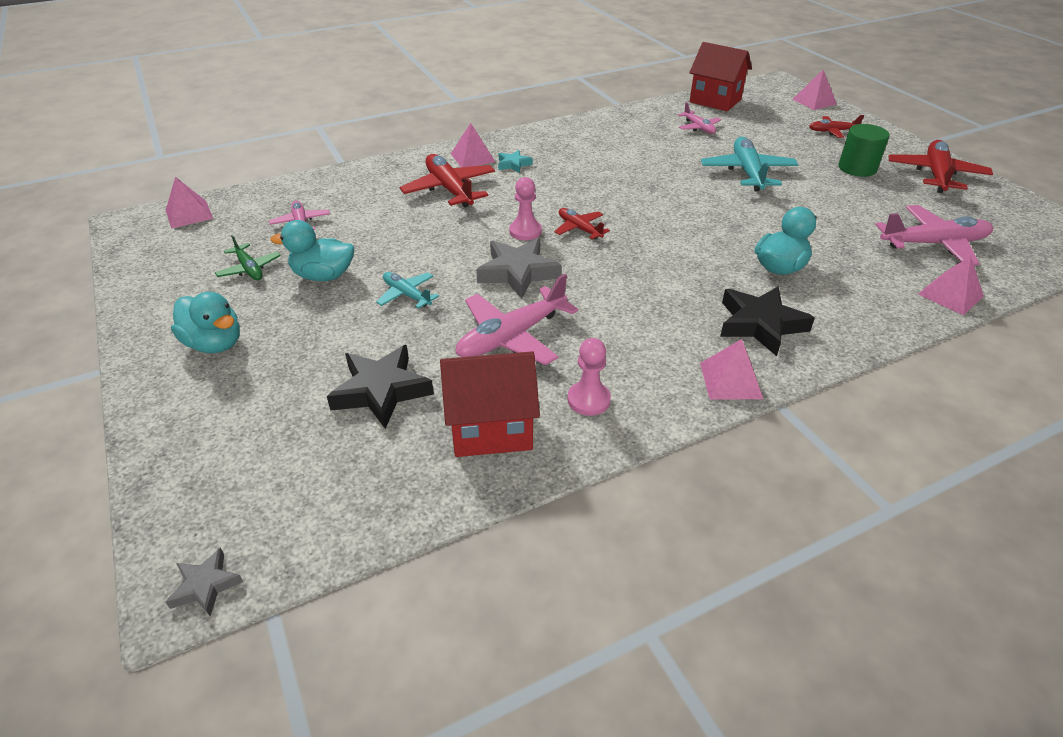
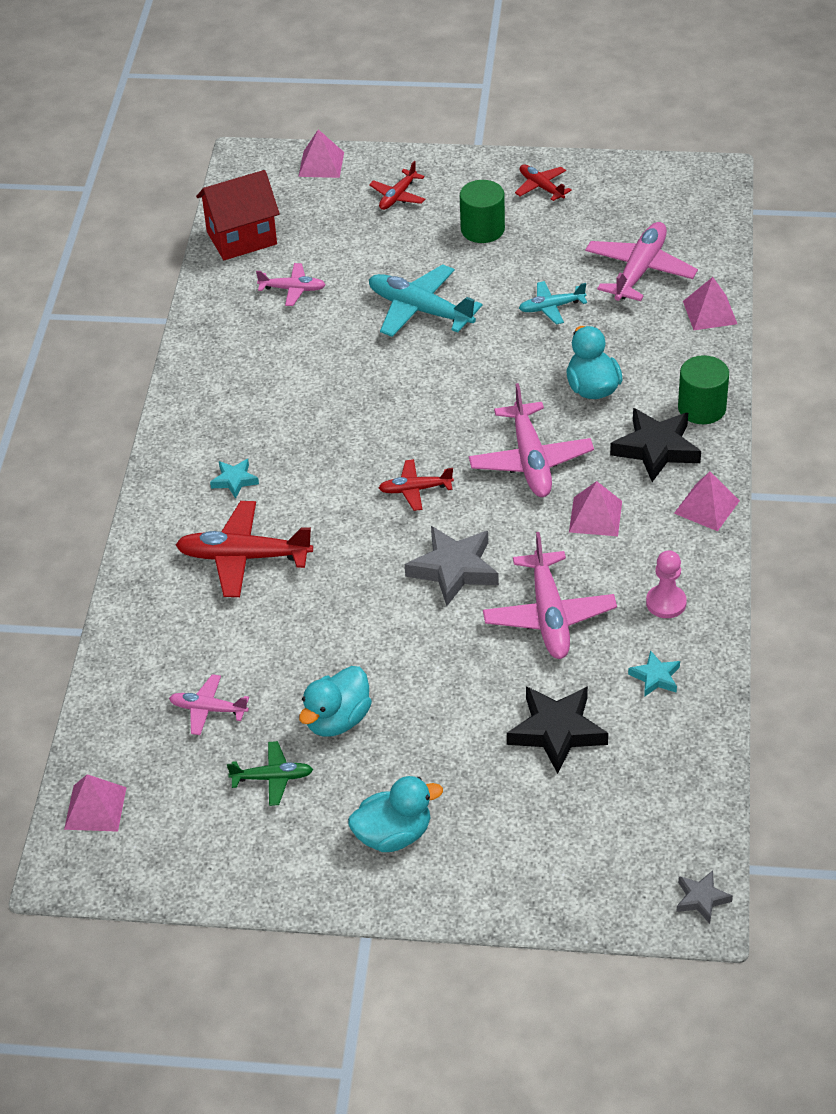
camera: 55 degrees left, 5 degrees up
(407, 295) = (425, 665): turquoise plane -> turquoise plane (551, 307)
(472, 157) = (185, 508): pink pyramid -> pink pyramid (595, 516)
(491, 429) = (655, 677): red house -> turquoise star
(525, 231) = (385, 532): pink pawn -> none
(667, 267) = (530, 461): none -> pink plane
(839, 332) = (702, 408): none -> green cylinder
(935, 175) = (541, 187): red plane -> red plane, size x0.56

